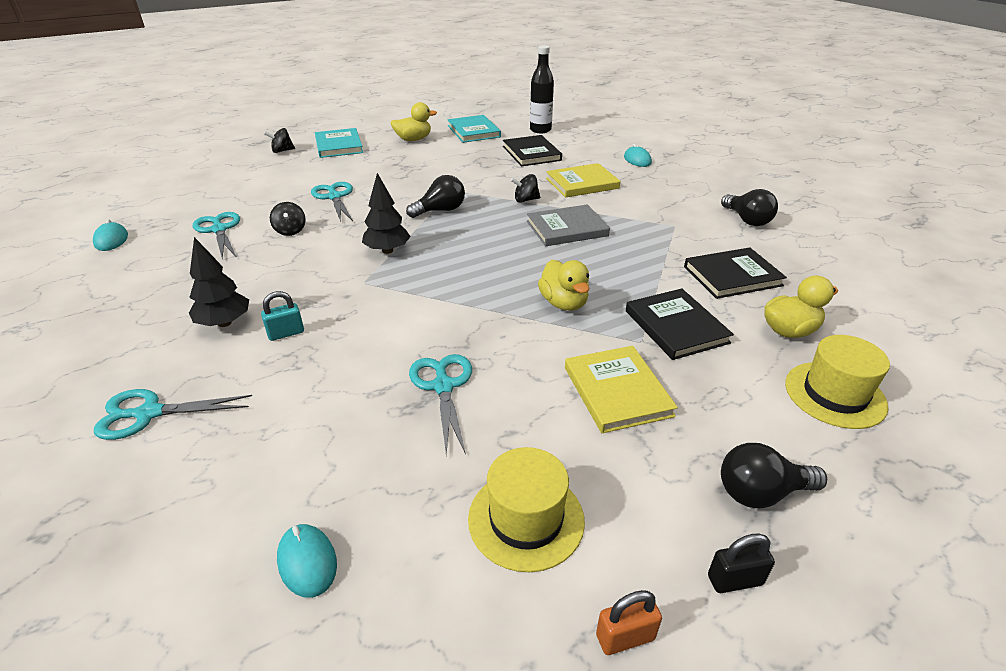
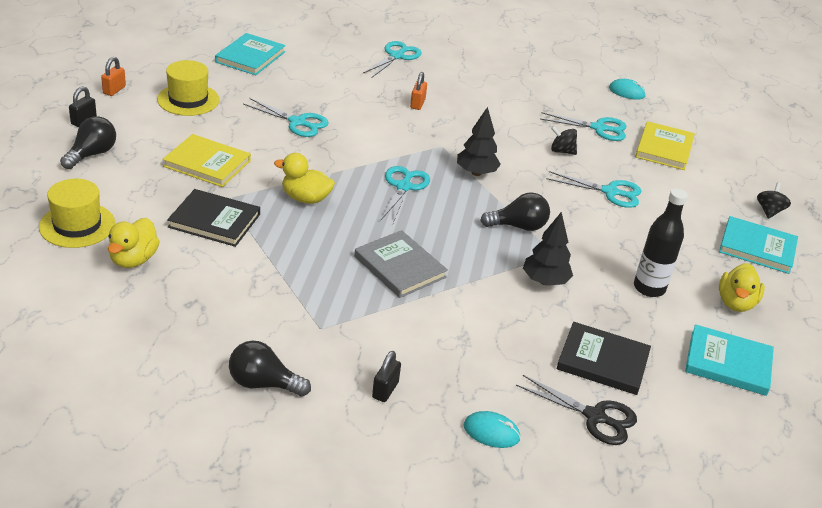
camera: 125 degrees right, 0 degrees up
(224, 323) = (456, 93): black tree -> black tree (545, 281)
(286, 333) = (417, 104): turquoise padlock -> orange padlock
(307, 562) = (250, 57): turquoise mouse -> turquoise book
(440, 210) = (518, 226): black light bulb -> black light bulb turned 105 degrees counterclockwise
(465, 270) = (403, 187): none -> turquoise scissors
(525, 200) = (483, 281): black spinning top -> none
(540, 130) = (683, 424): black bottle -> black bottle (649, 288)
(567, 228) = (400, 267): grey book -> grey book turned 60 degrees counterclockwise
(576, 145) = (595, 417): none -> black scissors
(582, 183) = (478, 340): yellow book -> yellow book (664, 148)
(672, 190) = (385, 390): none -> black padlock
(732, 276) = (215, 292): black book -> none

